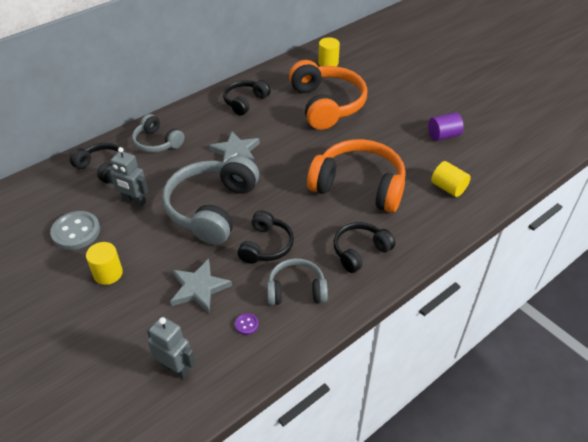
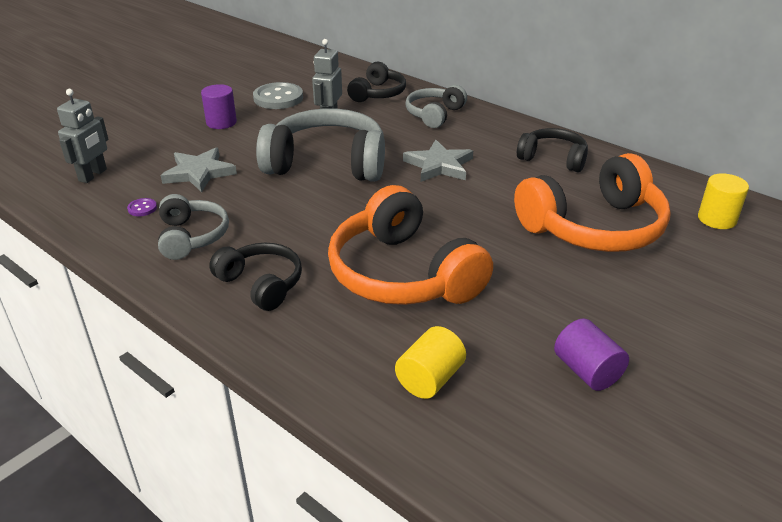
camera: 80 degrees right, 10 degrees down
(108, 273) = (221, 122): yellow cylinder -> purple cylinder
(266, 246) = (267, 207): black headphones -> none
(359, 186) = (403, 274): orange headphones -> orange headphones turned 135 degrees clockwise

